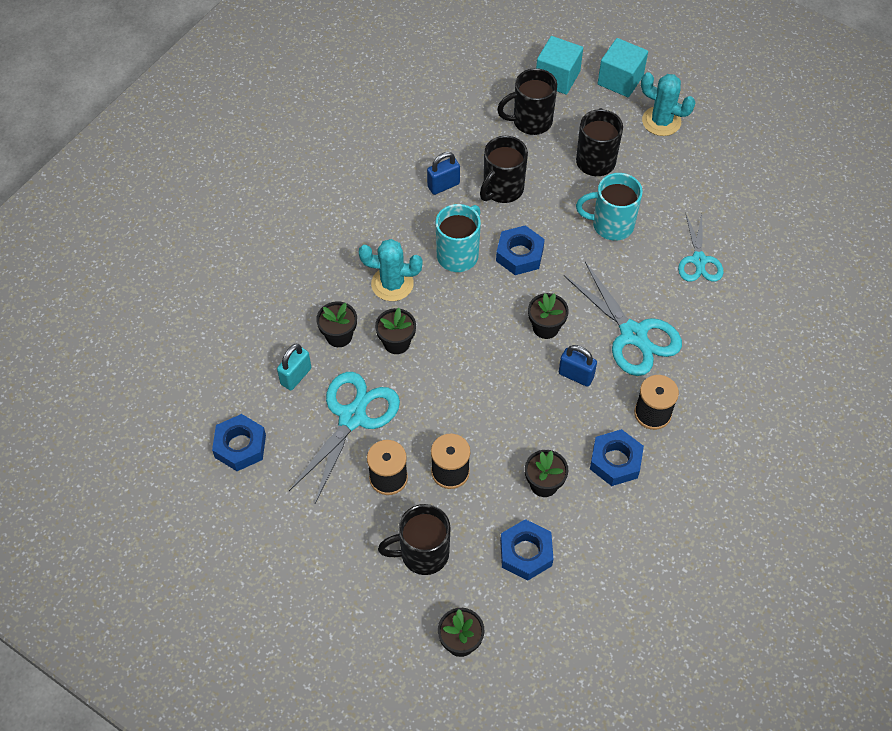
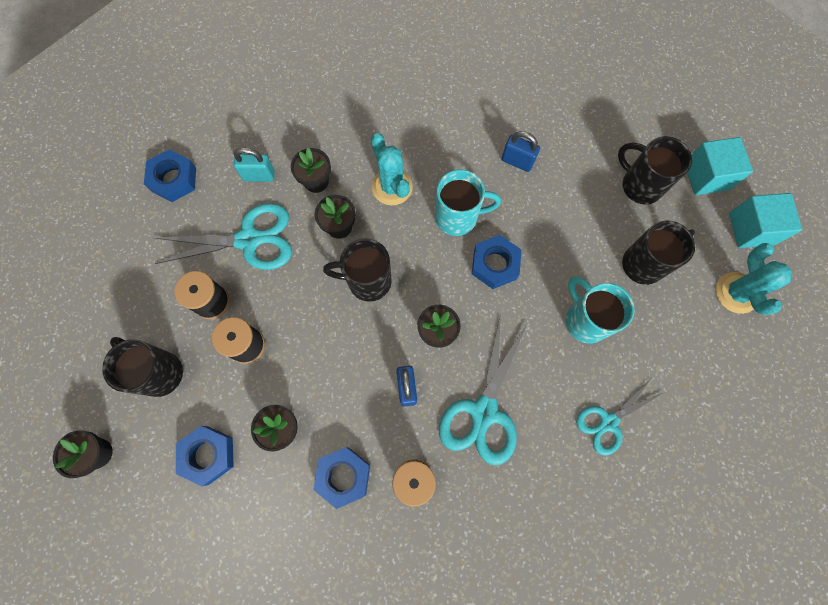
camera: 55 degrees right, 15 degrees up
(502, 189) = (550, 208): black mug -> black mug (367, 281)

